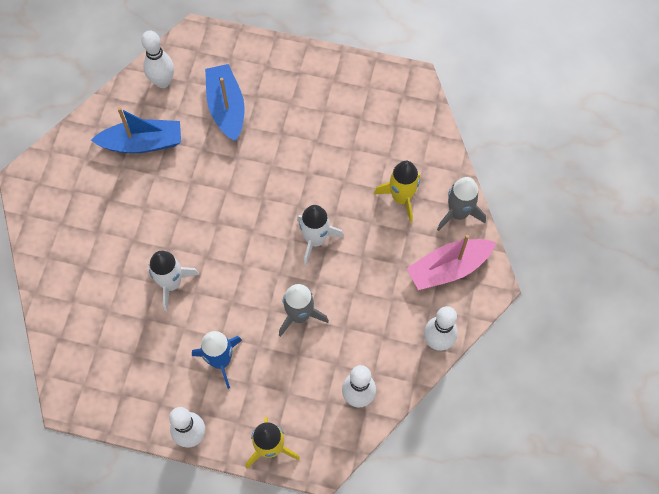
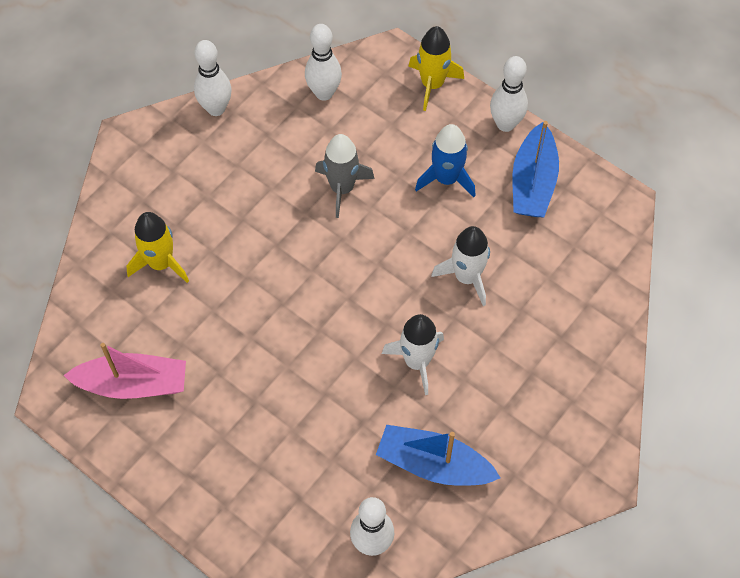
camera: 155 degrees left, 5 degrees down
(226, 108) = (306, 466): blue boat -> blue boat (533, 182)
(315, 240) = (283, 257): white rocket -> white rocket (417, 361)
(448, 268) = (159, 170): pink boat -> pink boat (133, 384)
(458, 213) = (110, 220): grey rocket -> none

